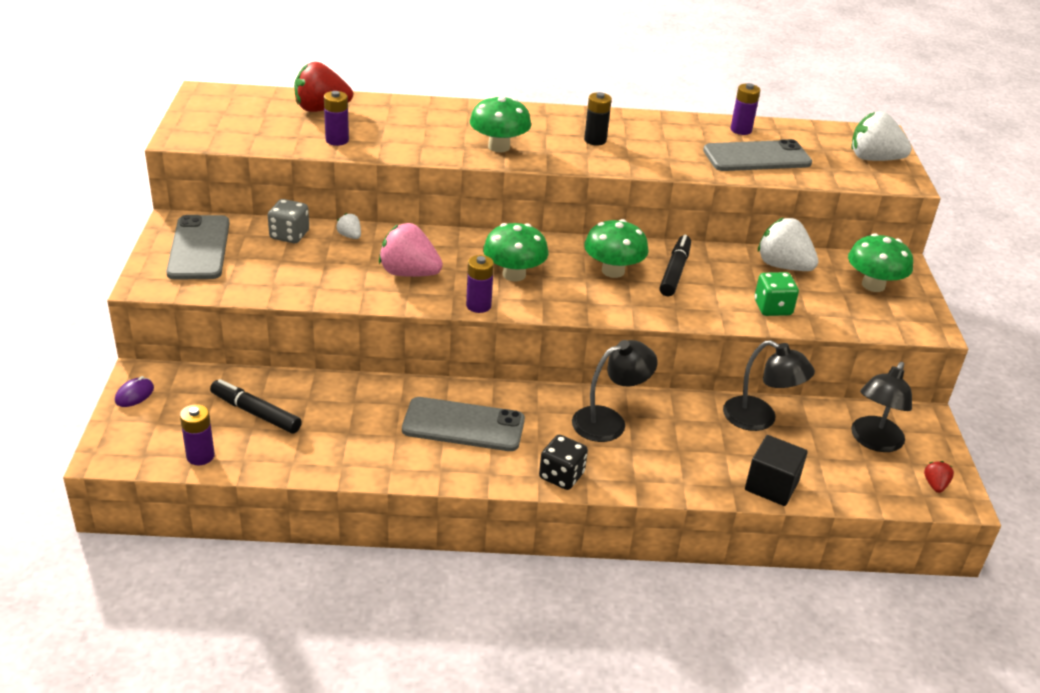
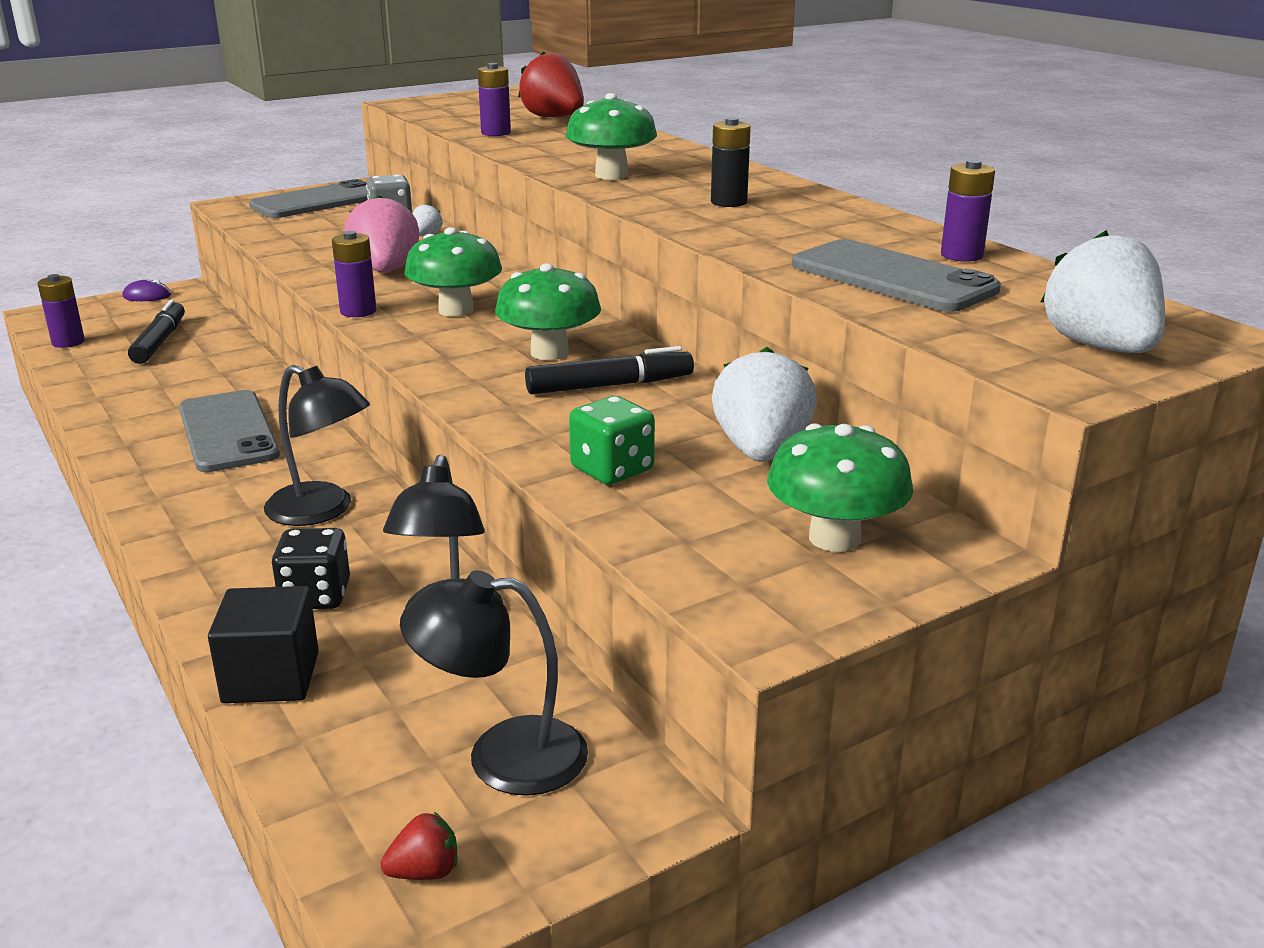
camera: 60 degrees right, 10 degrees down
(561, 476) = (168, 512): black dice -> black dice (315, 596)

